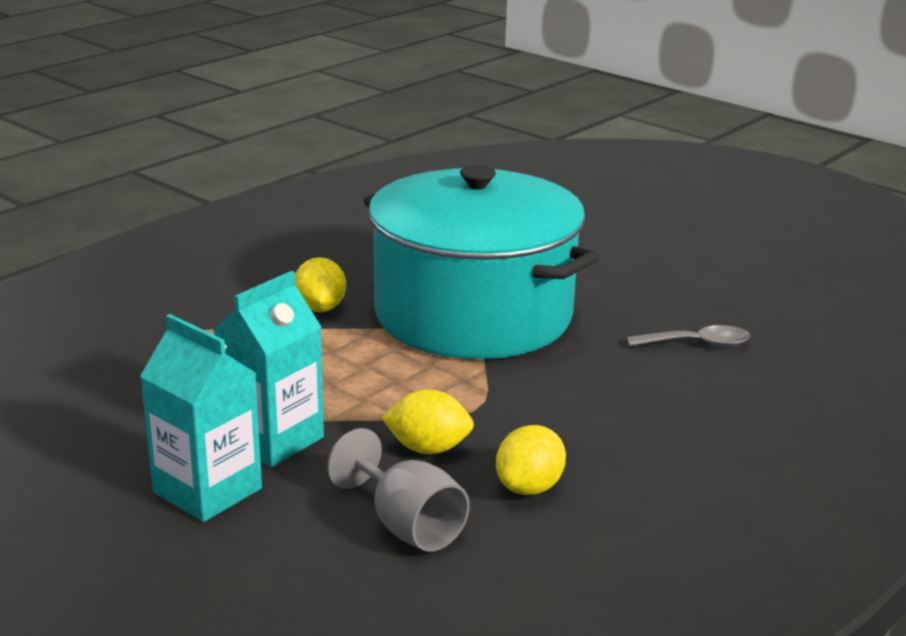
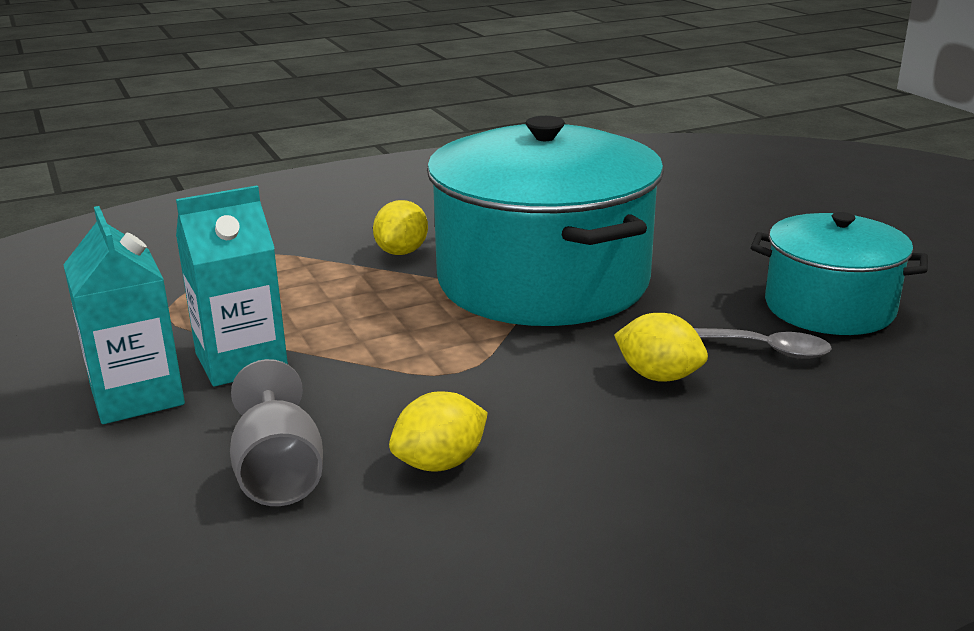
camera: 25 degrees right, 0 degrees up
(428, 448) = (375, 400): yellow lemon -> yellow lemon (658, 376)
(717, 299) = (829, 307): none -> turquoise pot

